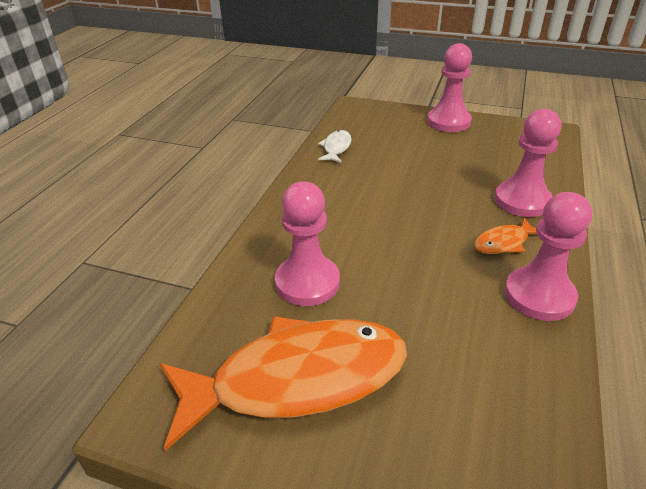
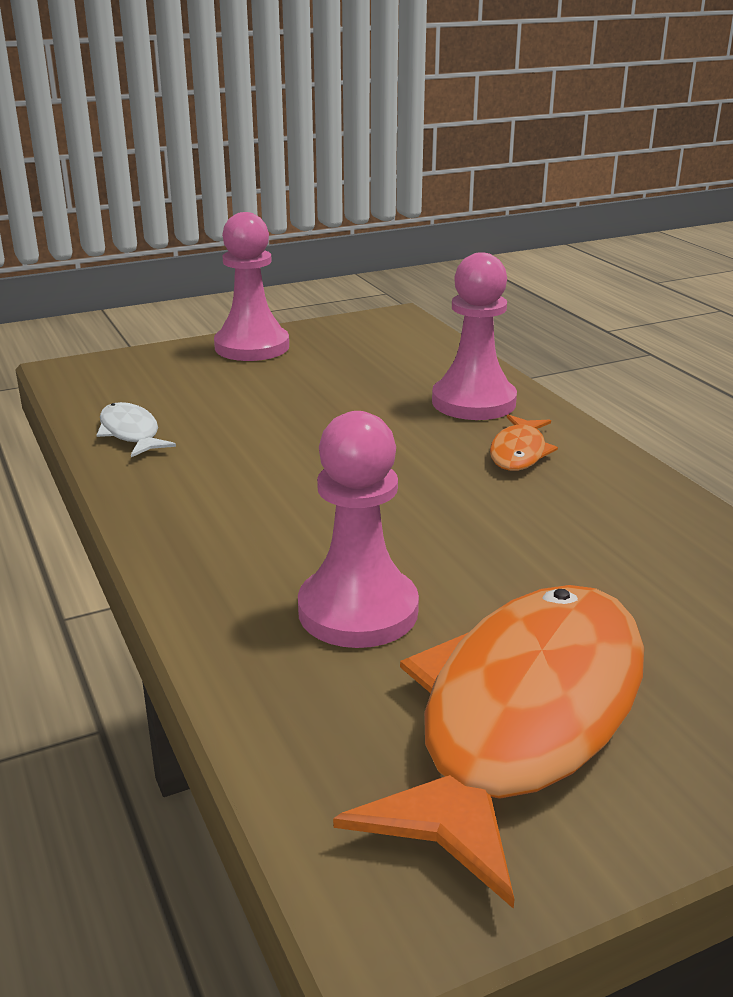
camera: 45 degrees left, 10 degrees down
(539, 296) = (628, 487): pink pawn -> none

